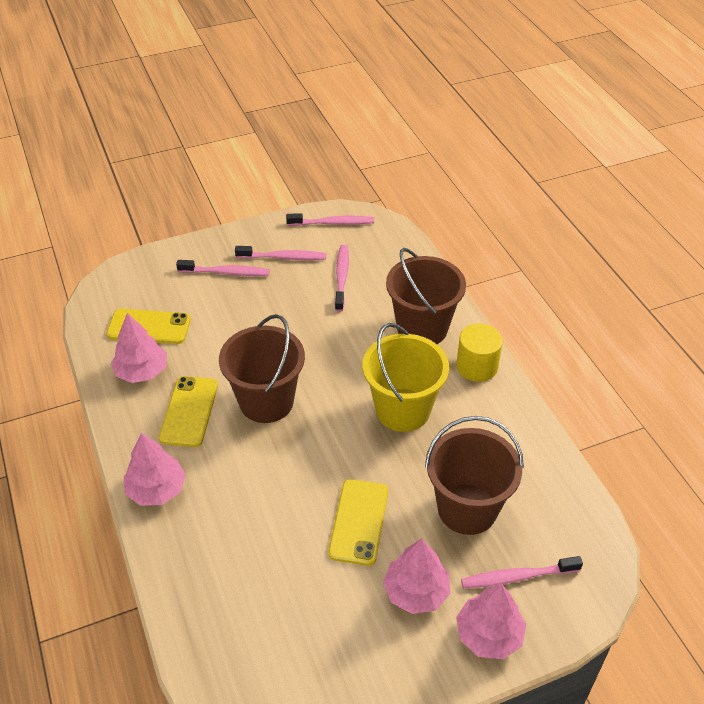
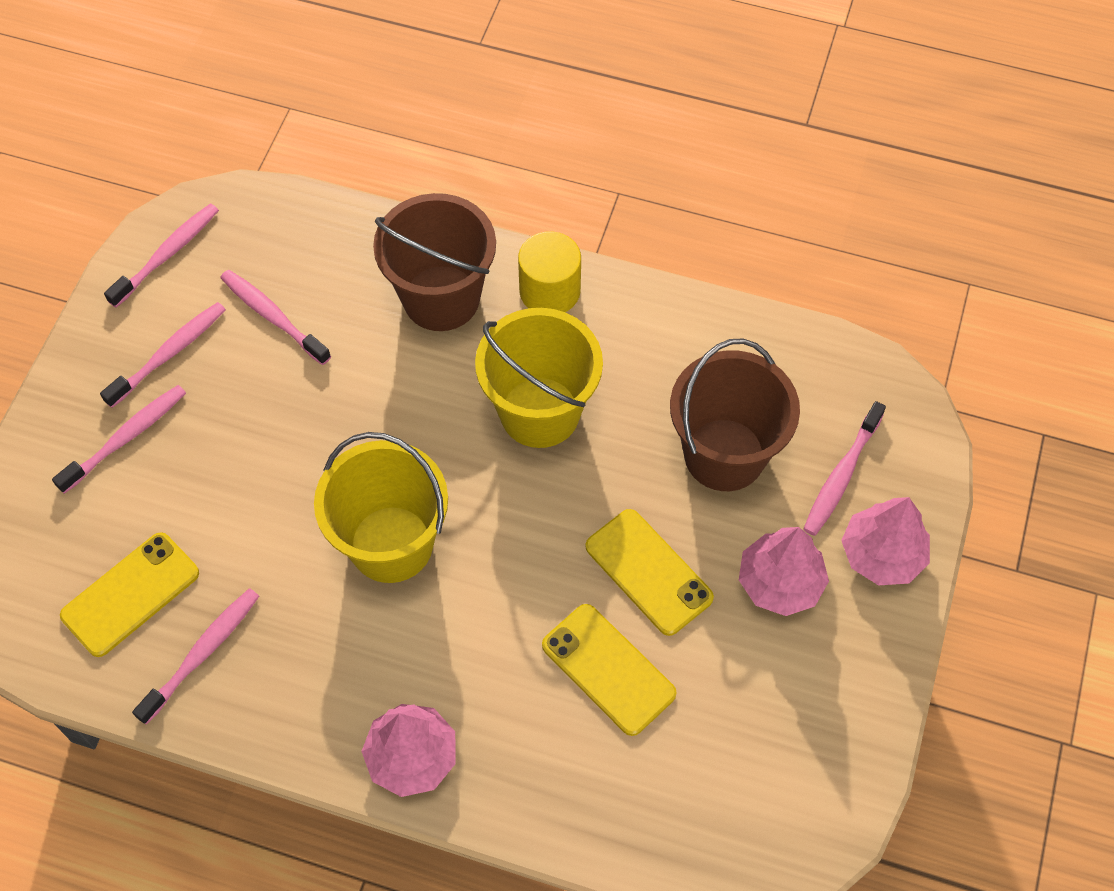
camera: 50 degrees left, 15 degrees up
(142, 371) = (202, 653): pink tree -> pink toothbrush
(189, 411) = (324, 640): yellow phone -> yellow phone (608, 669)
(266, 401) = (391, 544): brown bucket -> yellow bucket

